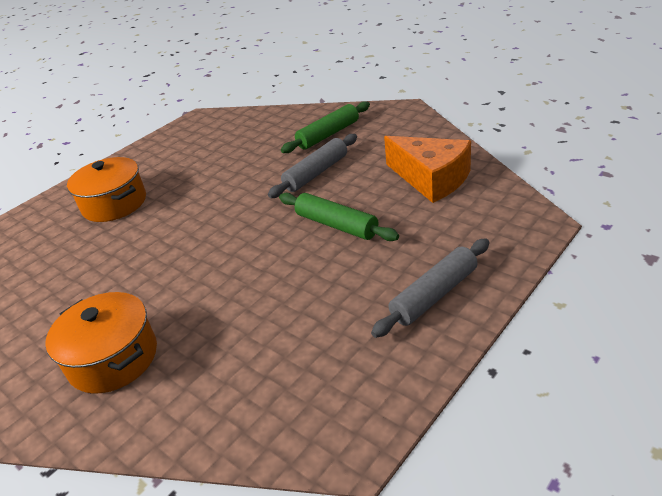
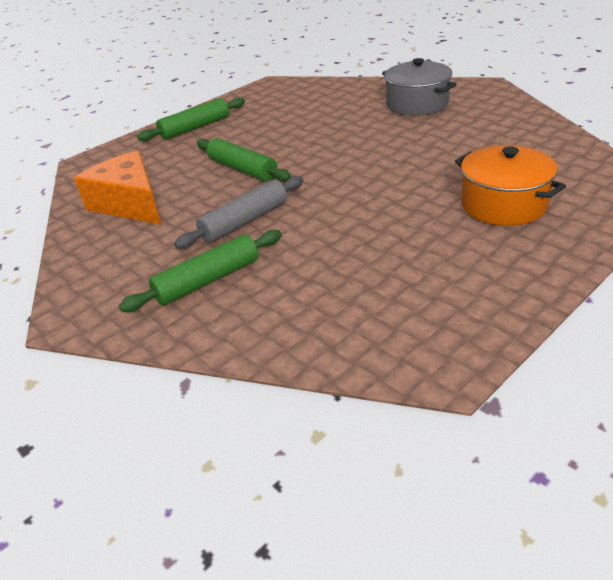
camera: 175 degrees left, 0 degrees up
(113, 358) = (417, 104): orange pot -> grey pot
(434, 295) = (195, 128): grey rolling pin -> green rolling pin

